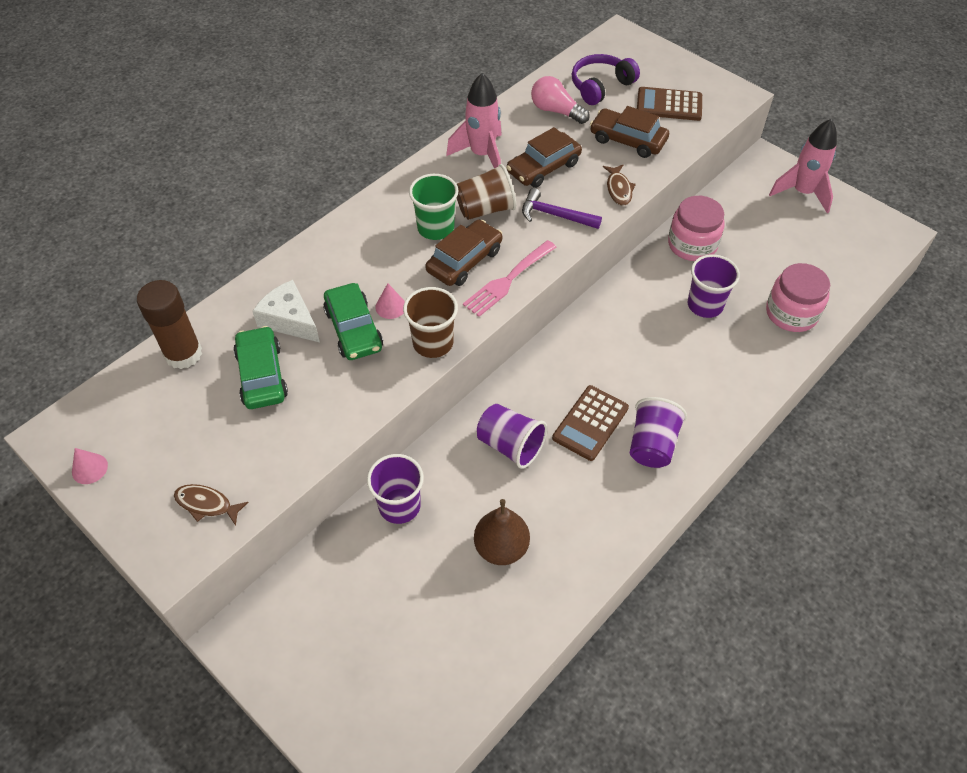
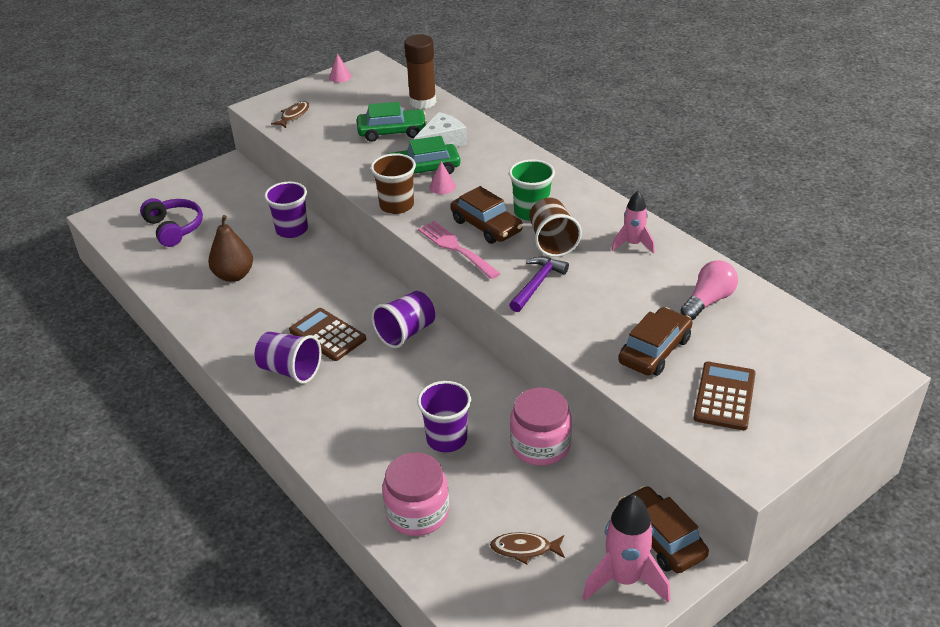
camera: 100 degrees right, 15 degrees down
(482, 155) = (633, 244): pink rocket -> pink rocket, size x0.63
(510, 445) = (322, 287): purple cup -> purple cup (406, 333)
(543, 167) = (610, 283): brown car -> brown car (660, 538)
(601, 86) = (759, 341): purple headphones -> purple headphones (174, 228)
(618, 189) = (571, 332): brown fish -> brown fish (524, 549)

